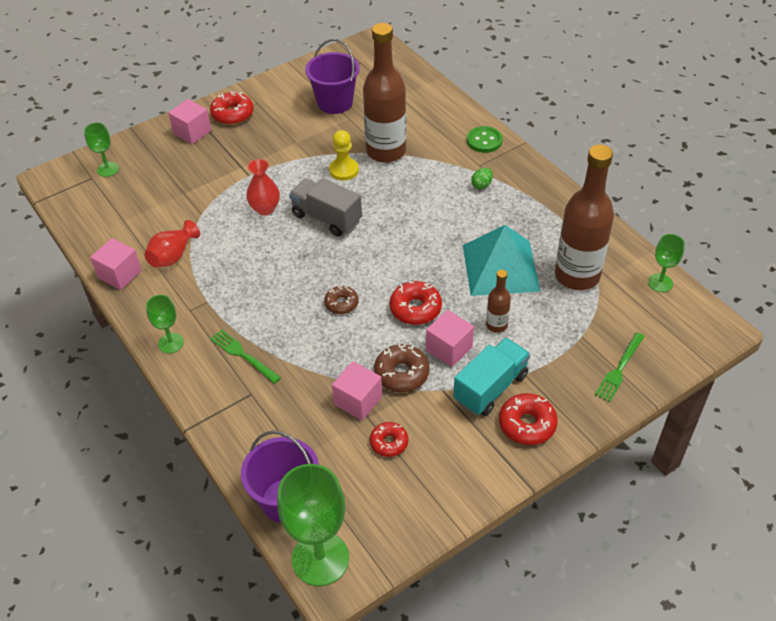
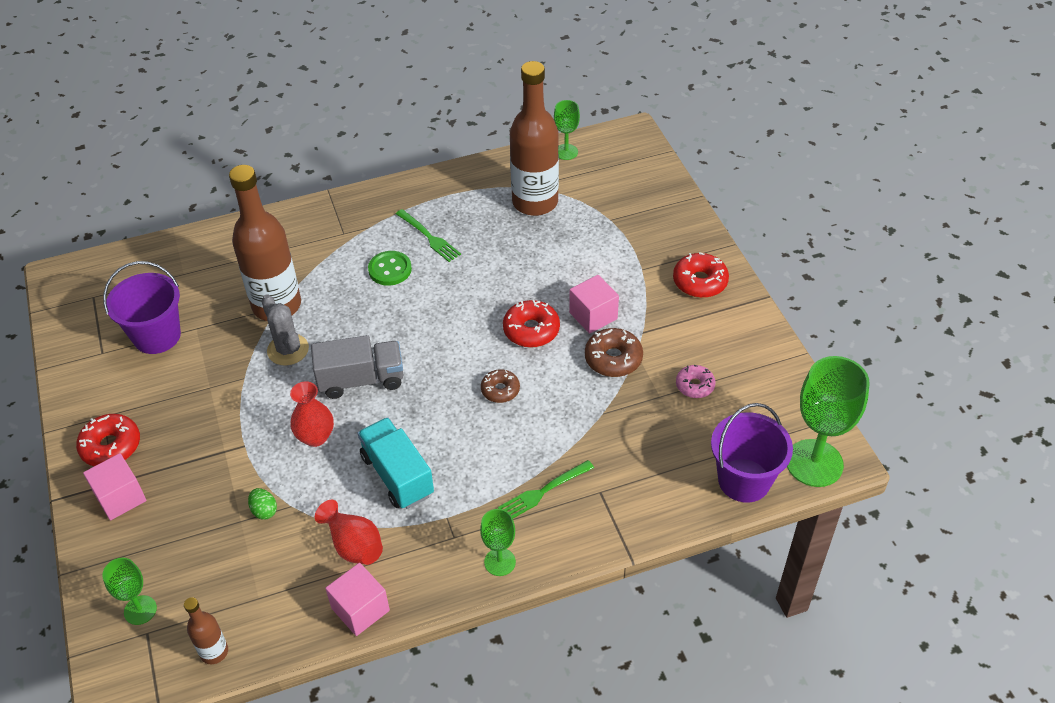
camera: 75 degrees left, 0 degrees up
(326, 218) = (361, 380): grey truck -> grey truck turned 150 degrees counterclockwise
(344, 170) = (288, 350): yellow pawn -> grey cactus
(358, 401) = (637, 400): pink cube -> none
(389, 442) = (695, 385): red donut -> pink donut
(481, 185) = (376, 238): green egg -> green egg (264, 510)
(484, 141) = (307, 220): green button -> green button (390, 269)
(490, 388) = (651, 296): turquoise truck -> turquoise truck (397, 475)
(496, 325) = (576, 274): brown bottle -> brown bottle (214, 652)
(500, 267) = (501, 253): turquoise pyramid -> none
(619, 369) = (656, 206): green fork -> green fork (429, 237)

